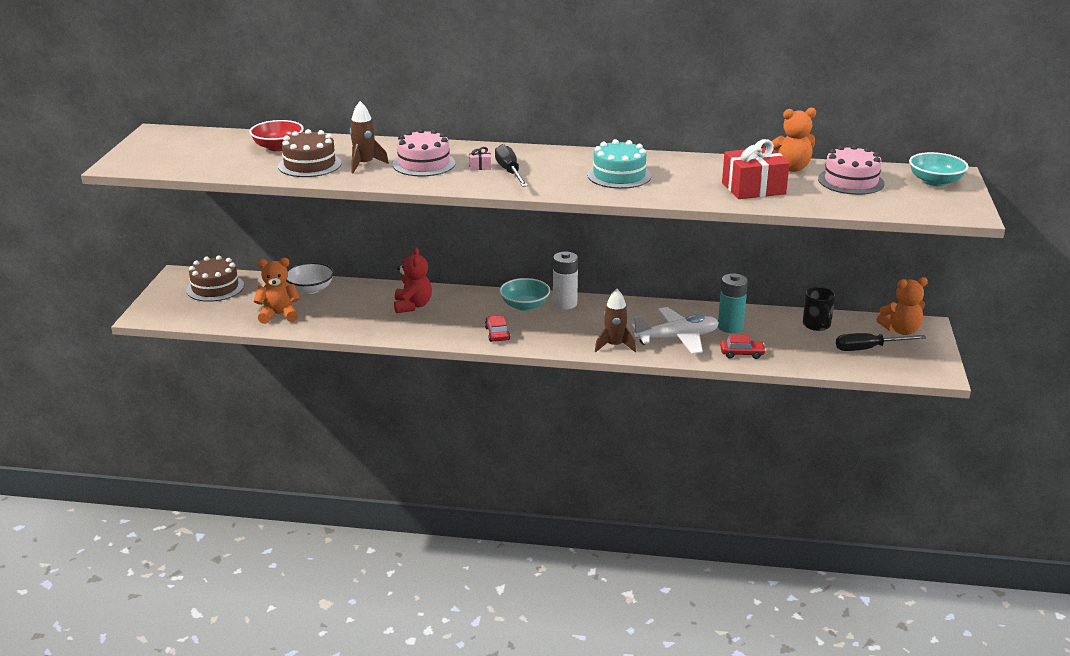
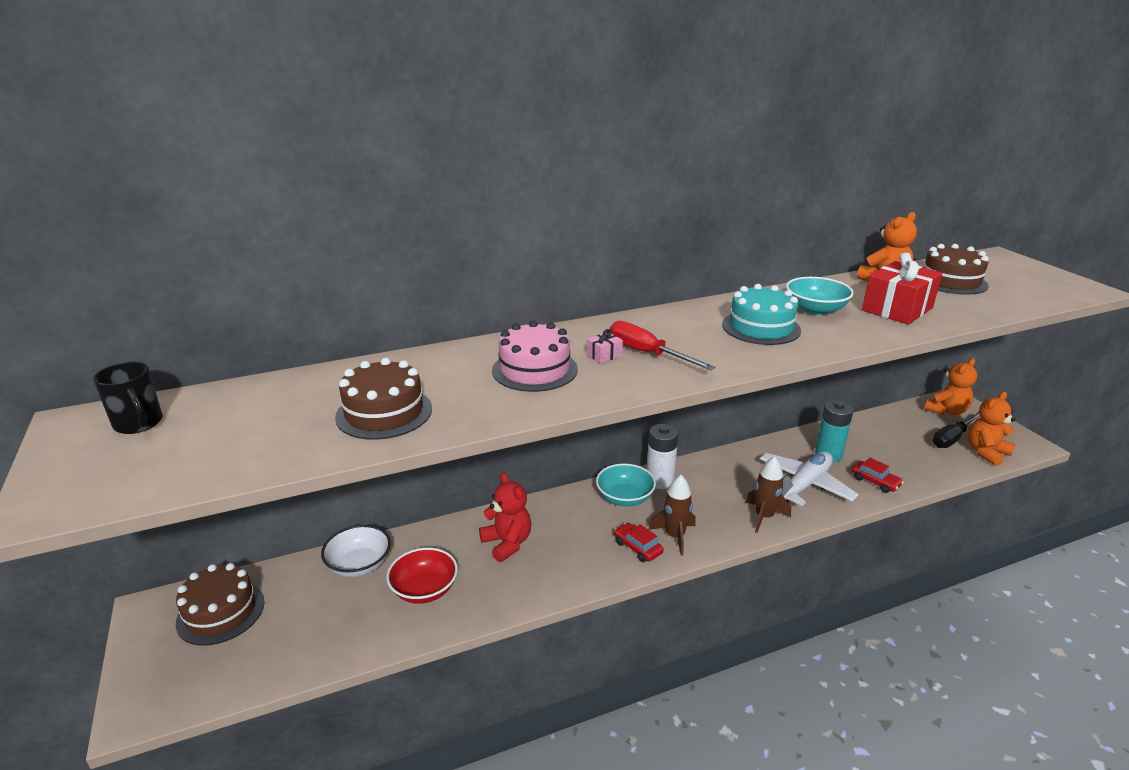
camera: 30 degrees left, 0 degrees up
(278, 147) = (305, 396): red bowl -> red bowl (424, 589)
(279, 315) = (350, 624): orange teddy bear -> orange teddy bear (986, 452)
(364, 164) = (460, 391): brown rocket -> brown rocket (675, 536)
(509, 172) = (647, 353): black screwdriver -> red screwdriver
(742, 353) = (875, 482): red car -> red car turned 75 degrees clockwise
(817, 325) = (886, 428): black mug -> black mug (139, 424)
(851, 181) = (950, 281): pink cake -> brown cake
(935, 181) = (1004, 266): turquoise bowl -> turquoise bowl (815, 309)

